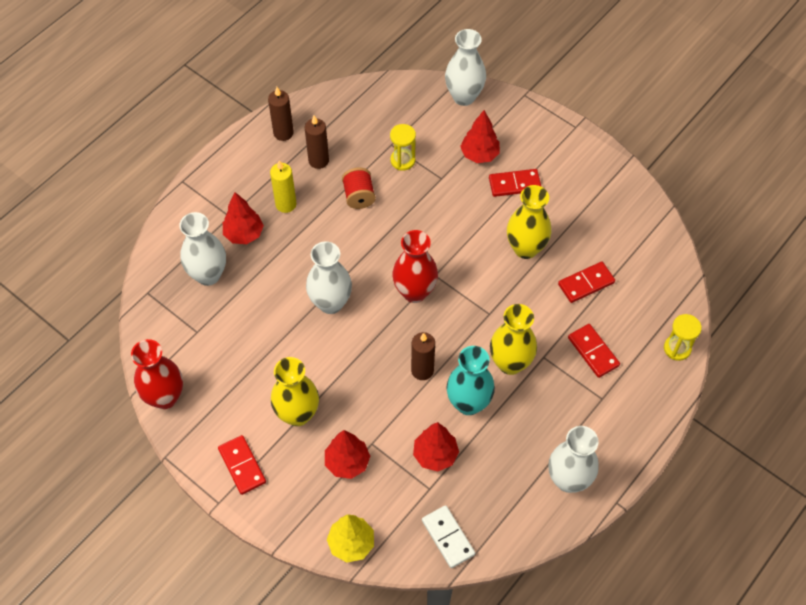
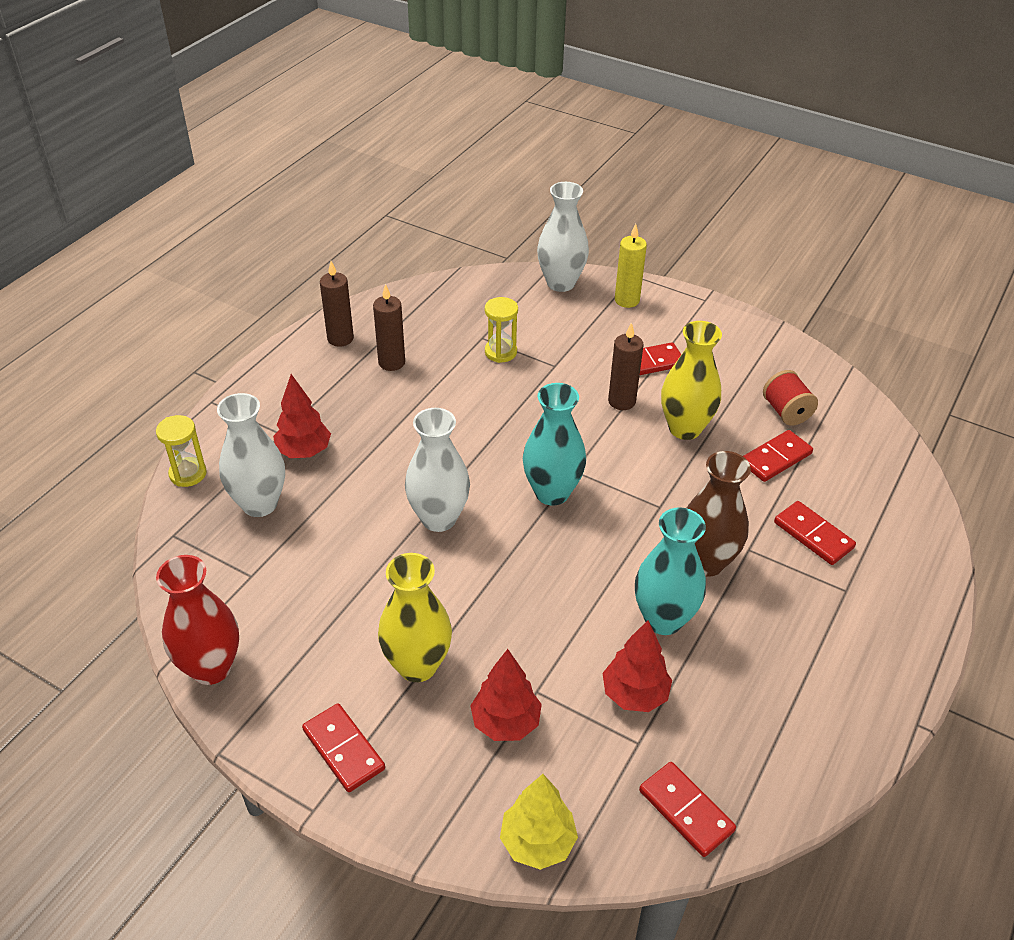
camera: 10 degrees left, 15 degrees down
(286, 204) = (356, 413): yellow candle -> yellow candle (627, 300)
(359, 196) = (452, 394): red spool -> red spool (786, 412)
(414, 292) = (552, 492): red vase -> turquoise vase
(422, 370) = (587, 586): brown candle -> brown candle (621, 401)
(448, 537) = (686, 811): white domino -> red domino
(479, 155) = (596, 337): red tree -> none
(510, 363) = (706, 562): yellow vase -> brown vase
(568, 480) = (837, 702): white vase -> none
(677, 348) = (921, 518): yellow hourglass -> yellow hourglass (188, 474)

